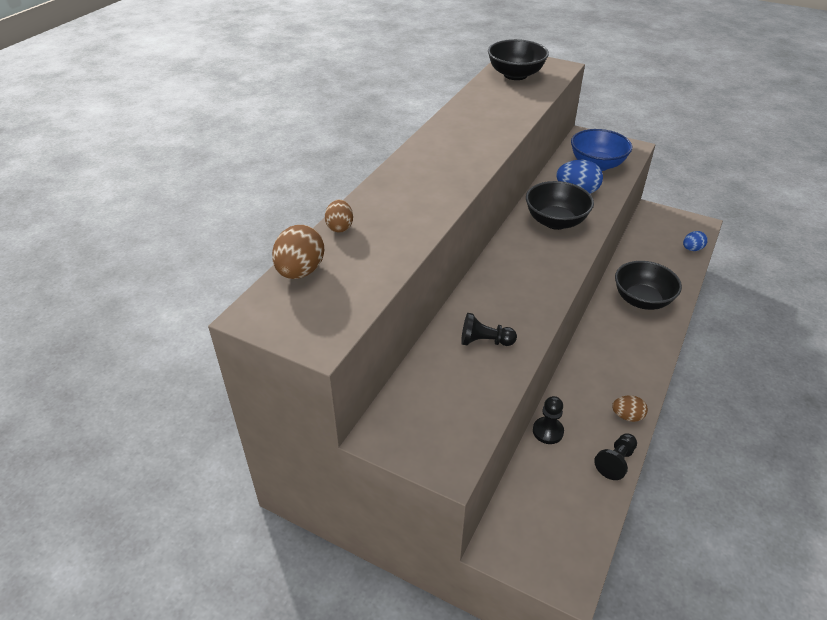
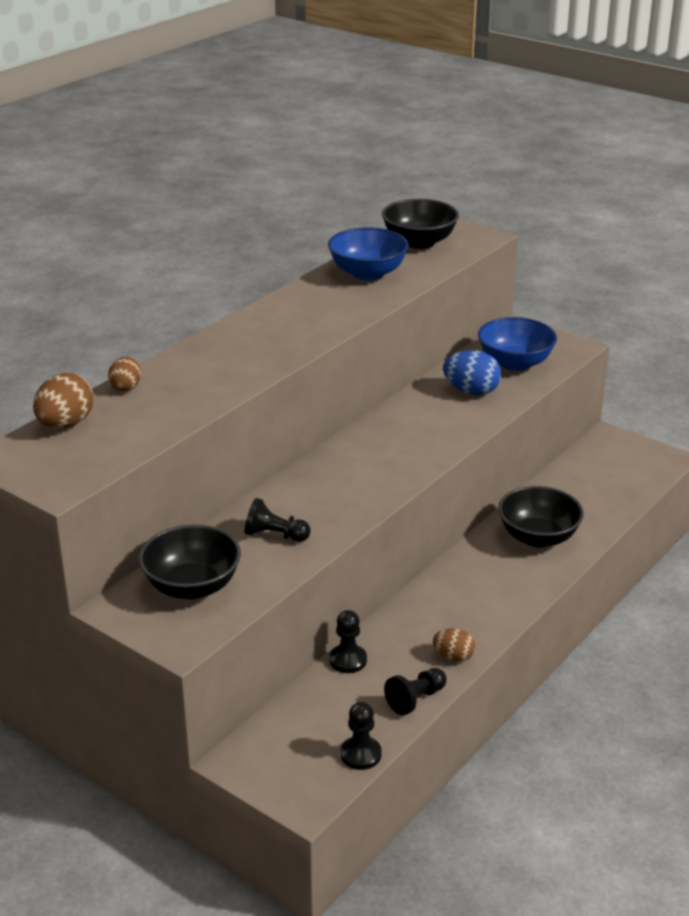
camera: 10 degrees right, 10 degrees down
(490, 104) = (368, 273): none -> blue bowl
(555, 221) = (425, 422): black bowl -> black bowl (192, 586)
(595, 524) = (360, 754): none -> black pawn
(692, 249) = (638, 486): blue egg -> none

